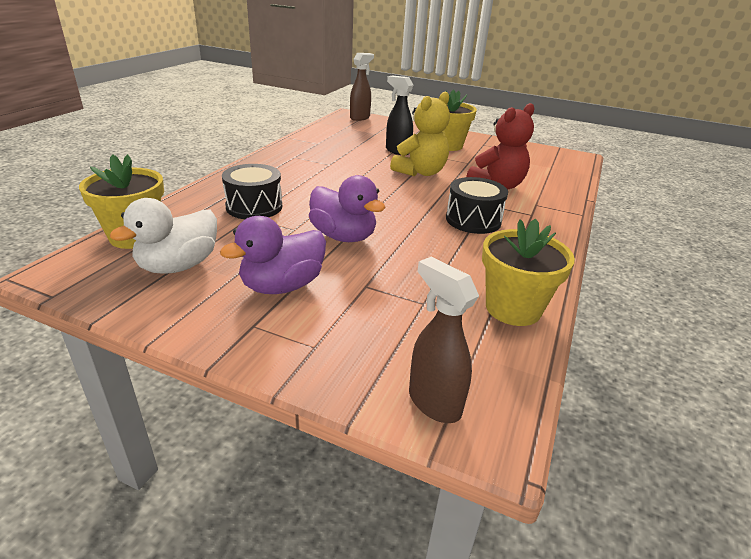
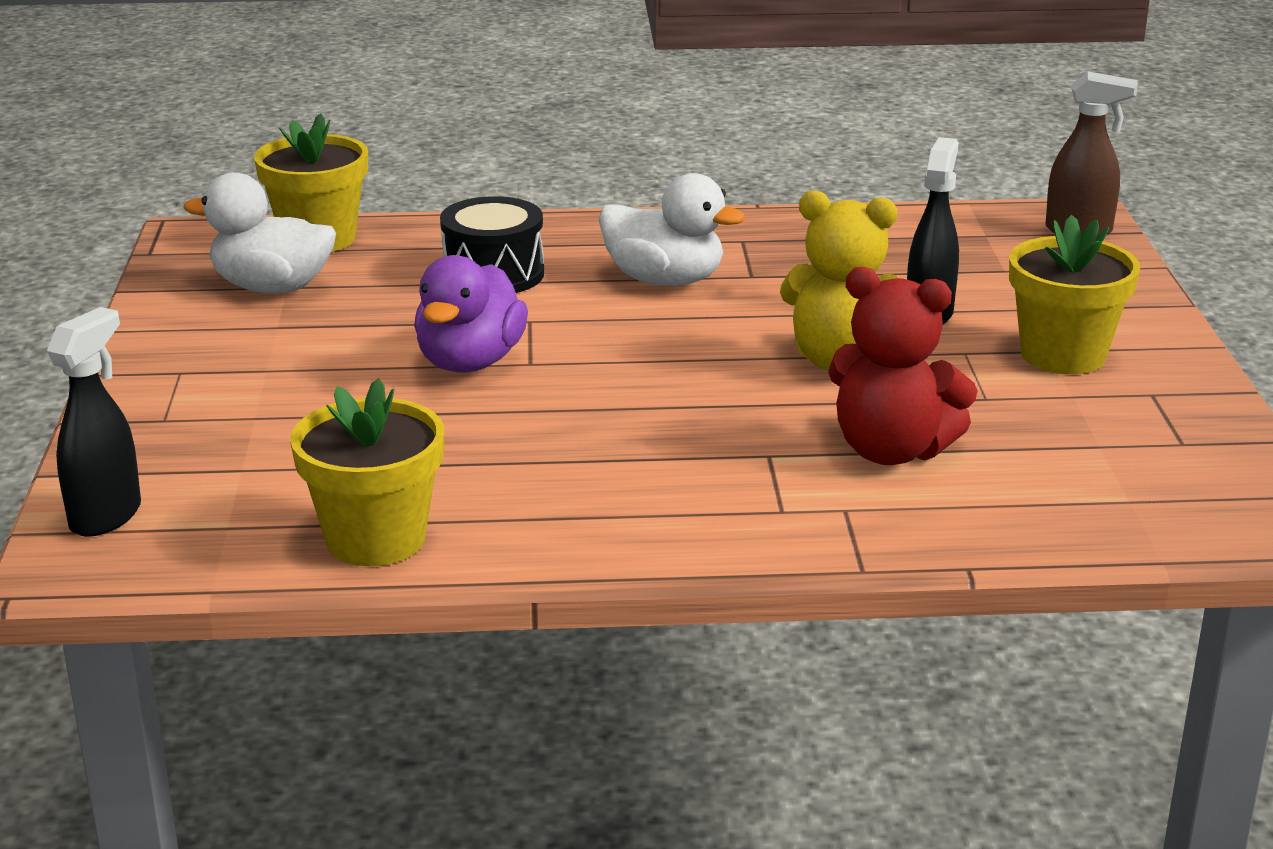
camera: 65 degrees right, 5 degrees down
(282, 286) = (282, 361): purple duck -> none
(312, 178) = (664, 280): none -> white duck
(433, 402) = (106, 516): brown spray bottle -> black spray bottle
(473, 220) = (671, 454): black drum -> none

